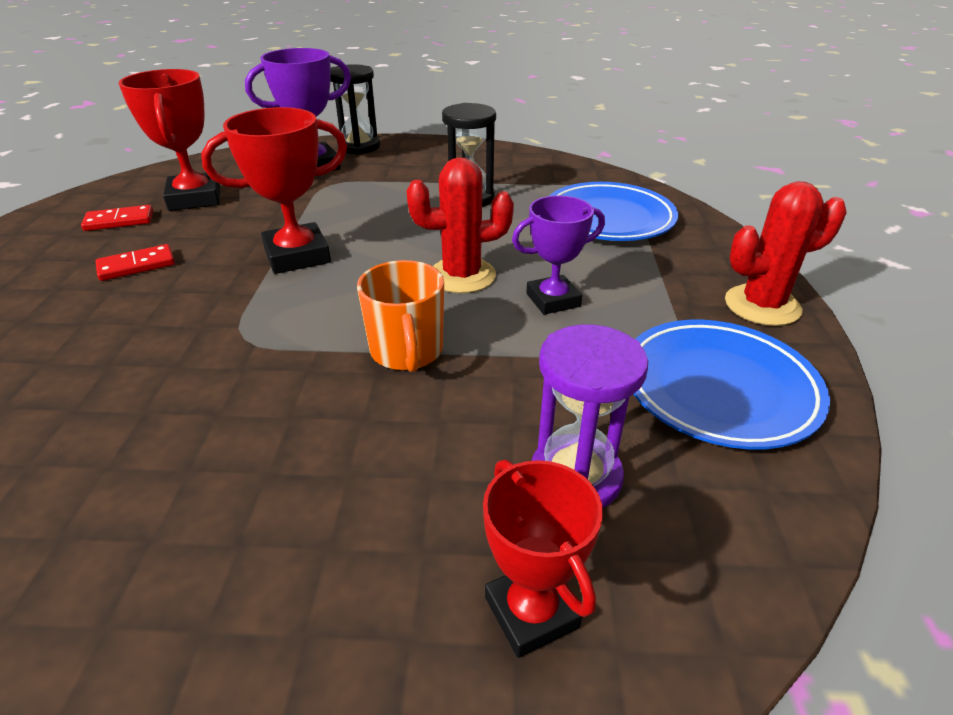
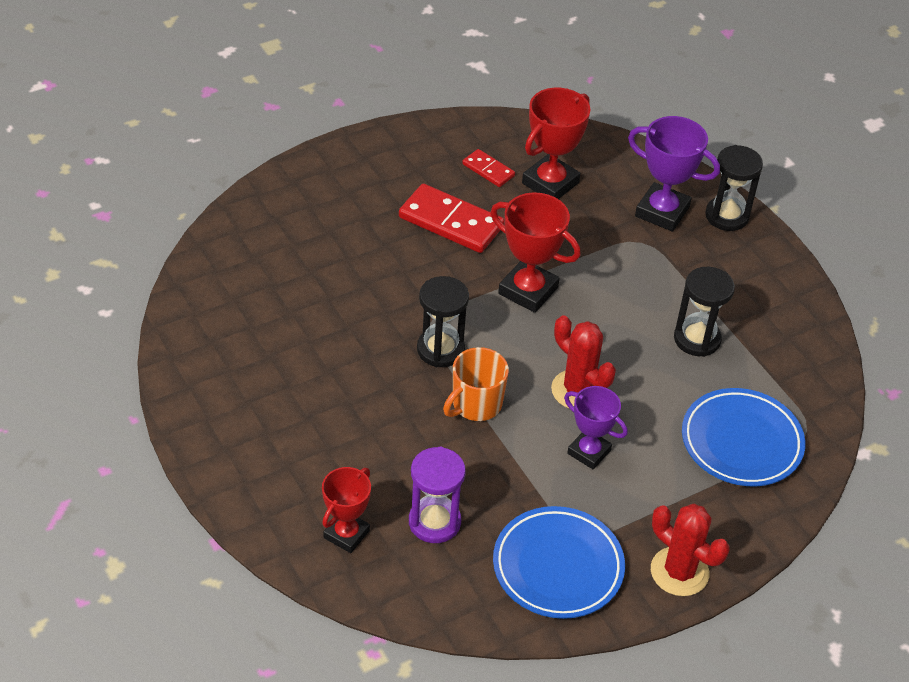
camera: 55 degrees right, 10 degrees up
(137, 265) = (451, 222): red domino -> red domino, size x1.87
(292, 345) = (440, 349): none -> black hourglass

